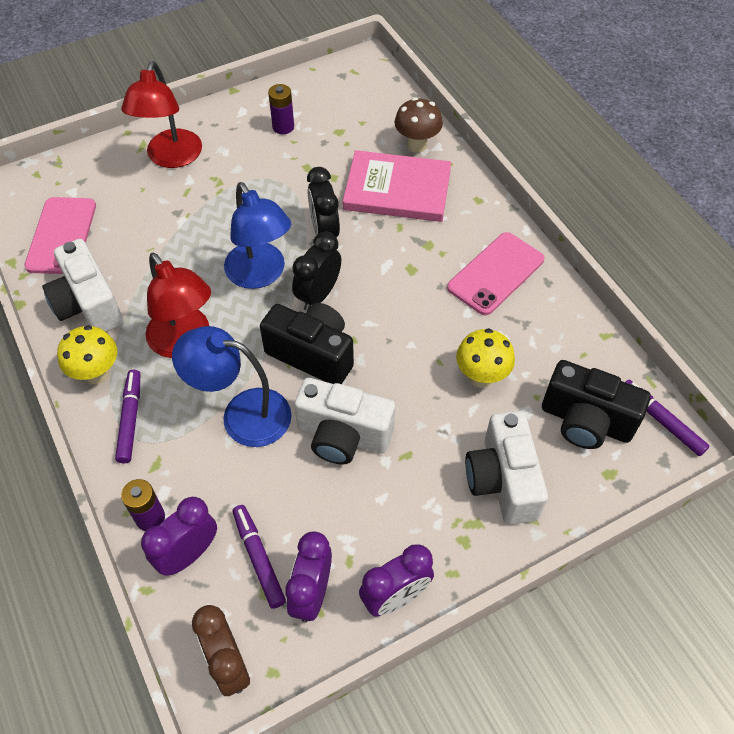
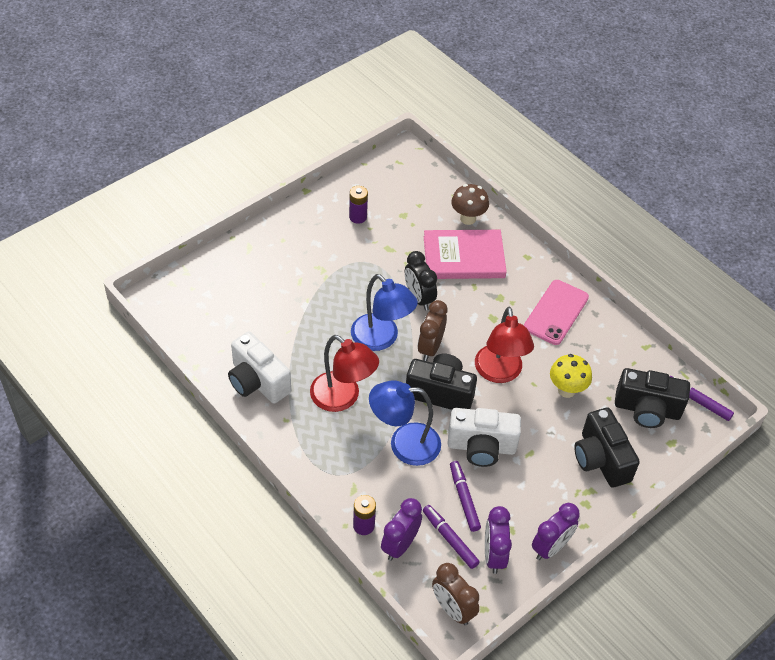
camera: 15 degrees left, 5 degrees down
(61, 236) = (214, 331): pink phone -> none
(97, 374) = (285, 432): yellow mushroom -> none
(130, 419) = (323, 460): purple marker -> purple marker (464, 498)
(171, 158) = (277, 255): red lamp -> red lamp (499, 373)
(318, 295) = (430, 348): black clock -> brown clock
(502, 481) = (600, 459): white camera -> black camera

